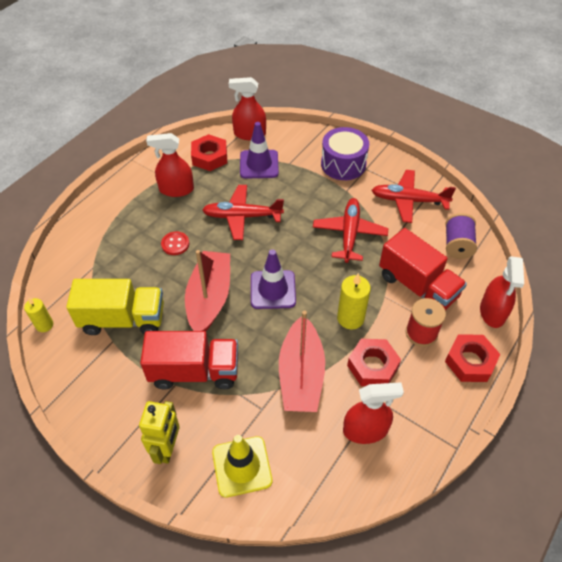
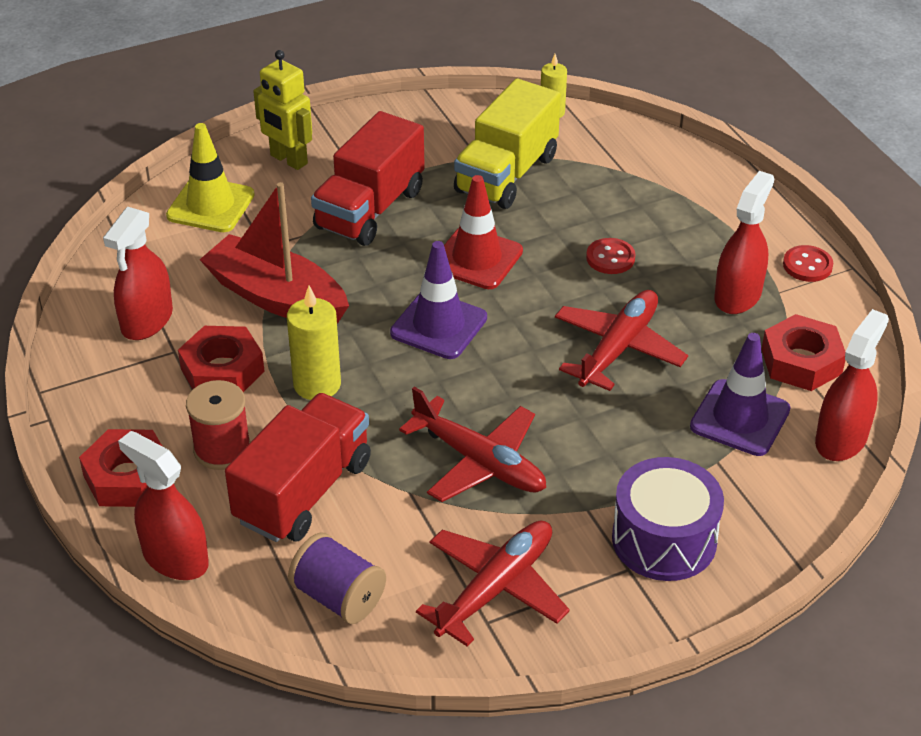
camera: 120 degrees right, 10 degrees down
(139, 173) = (807, 265): none -> red button
(209, 298) = (477, 259): red boat -> red traffic cone
(417, 286) = (303, 491): red truck -> red truck turned 135 degrees clockwise

